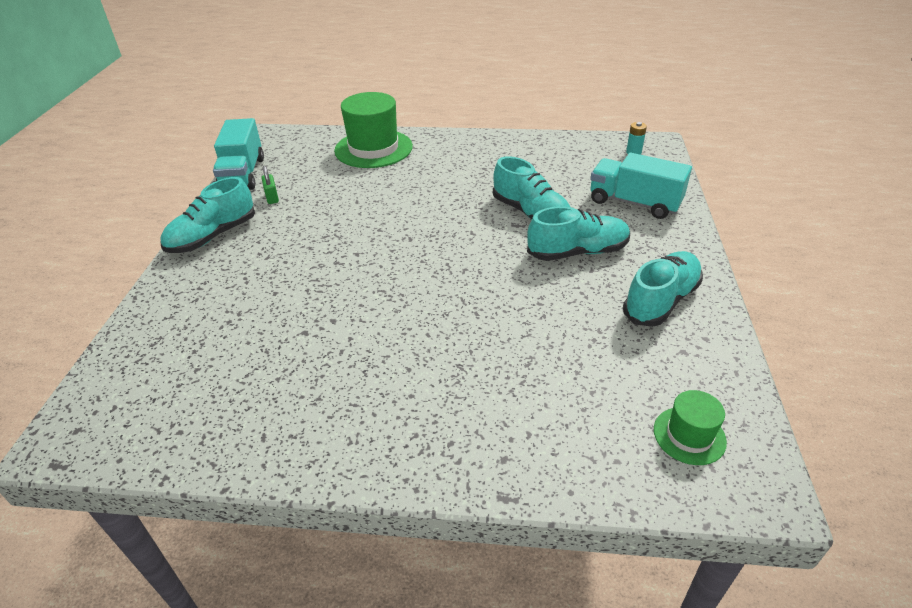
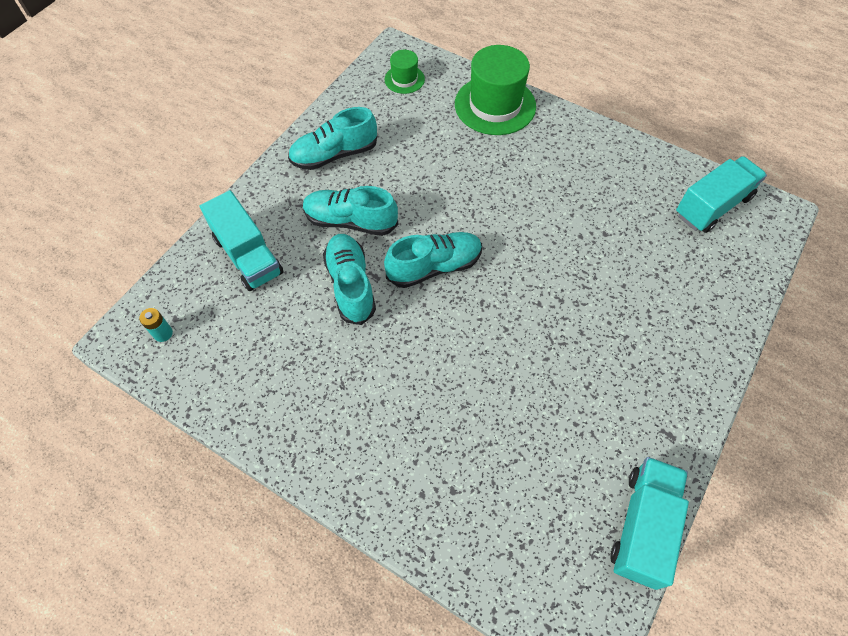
camera: 155 degrees left, 20 degrees up
(162, 414) = (712, 206): none -> turquoise truck
(212, 236) = (682, 397): turquoise shoe -> turquoise shoe (434, 267)
(272, 197) = (609, 445): green padlock -> none
(373, 149) = (450, 506): green hat -> green hat (495, 105)

